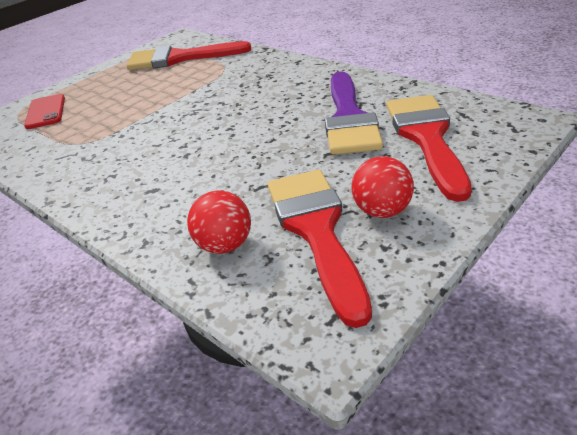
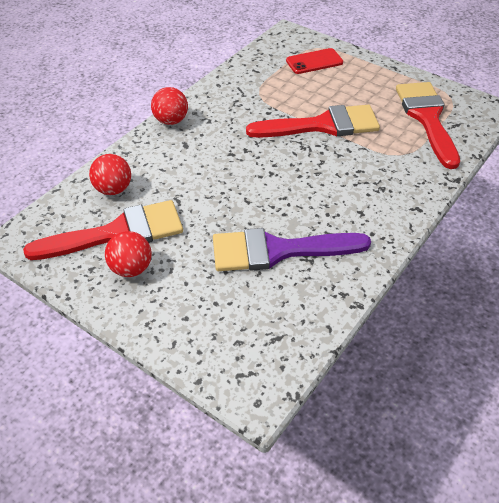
camera: 80 degrees right, 10 degrees up
(93, 206) = (171, 121): none -> red ball
(426, 138) = (233, 304): red brush -> red brush (322, 125)

